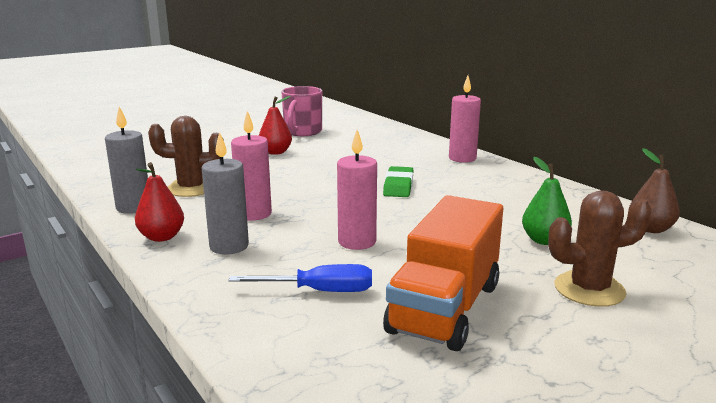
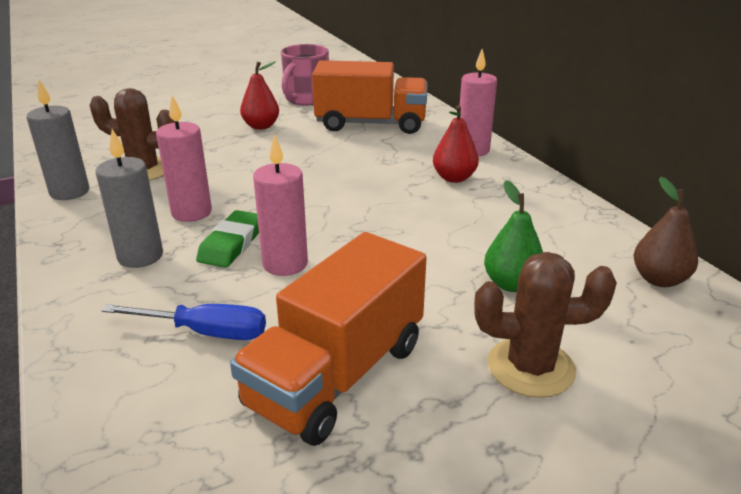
camera: 10 degrees right, 10 degrees up
(162, 237) = (77, 236): red pear -> red pear (454, 178)
(368, 146) = (371, 124): none -> orange truck
(398, 186) = (375, 186): green eraser -> green eraser (232, 244)

